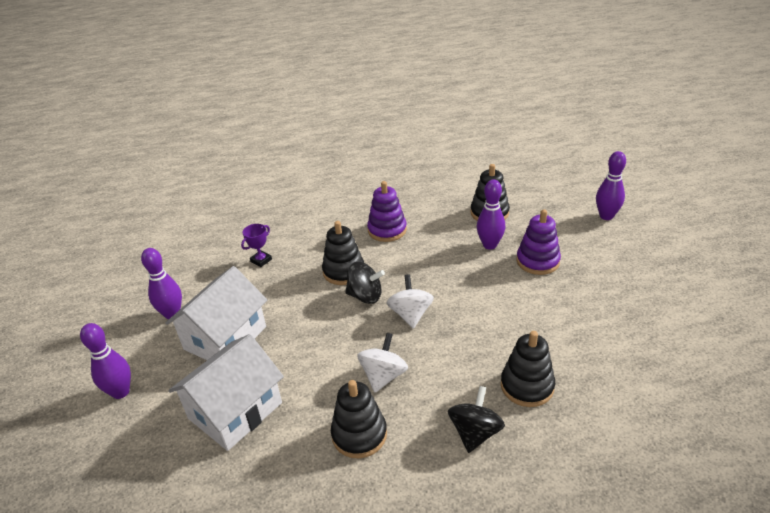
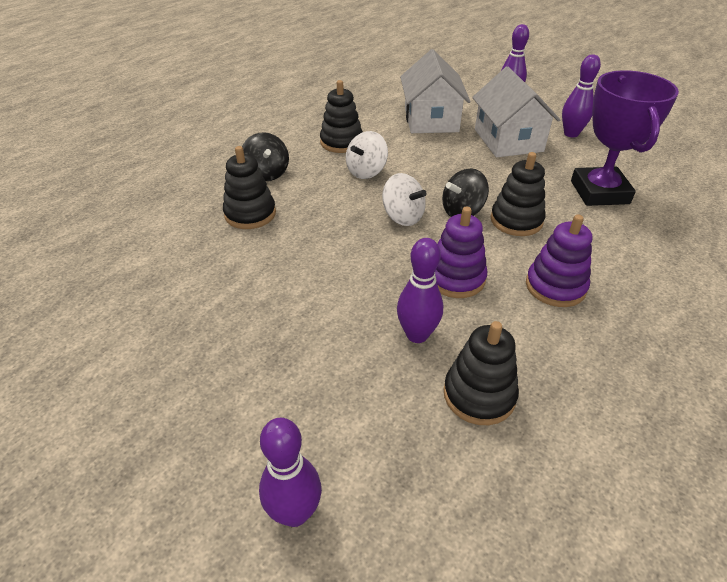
camera: 135 degrees right, 5 degrees up
(261, 260) = (599, 192): purple trophy -> purple trophy, size x2.43
(383, 376) = (366, 172): white spinning top -> white spinning top turned 60 degrees clockwise
(537, 261) = (336, 343): purple stacking toy -> purple stacking toy (456, 278)

